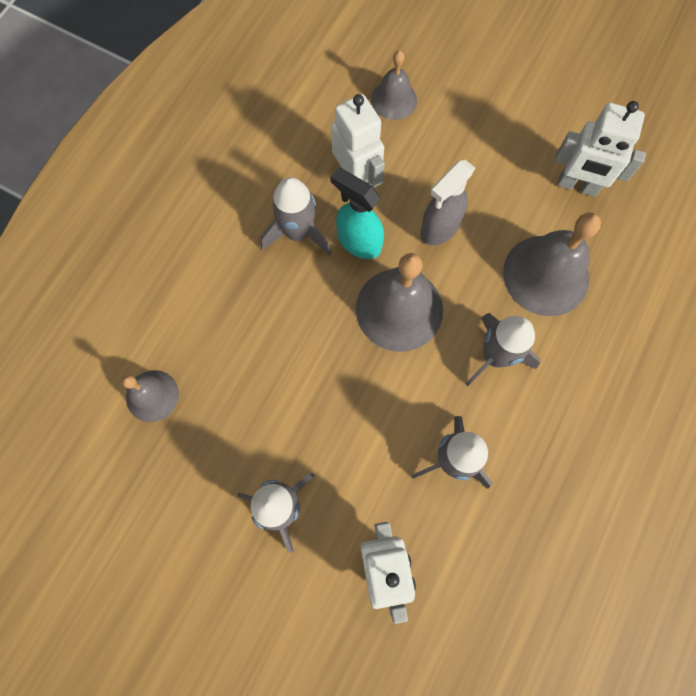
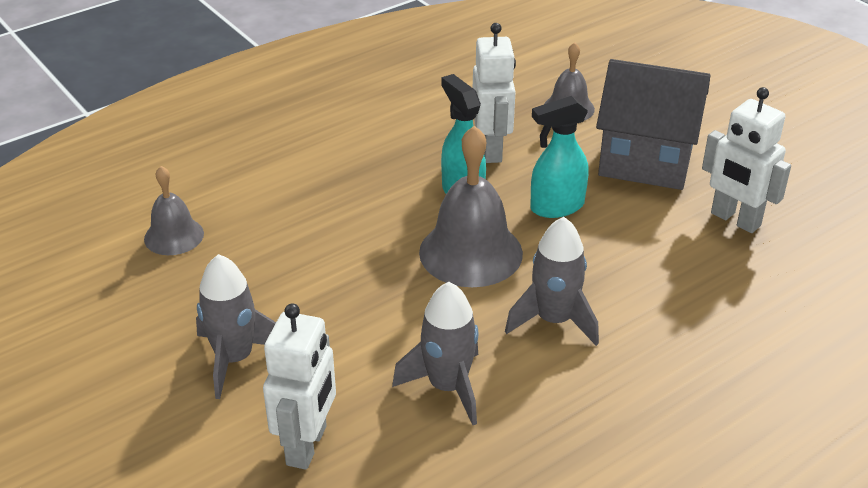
camera: 25 degrees right, 35 degrees down
(298, 233) = (404, 169): grey rocket -> none
(439, 228) = (556, 207): grey spray bottle -> turquoise spray bottle
(483, 144) = (645, 162): none -> grey house
(546, 275) = (655, 276): grey bell -> none

